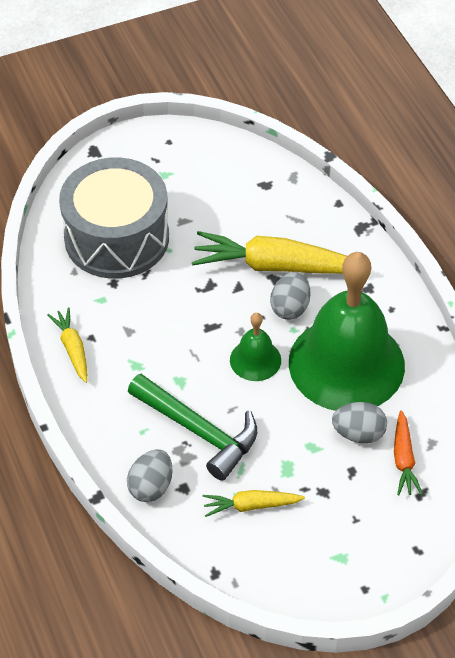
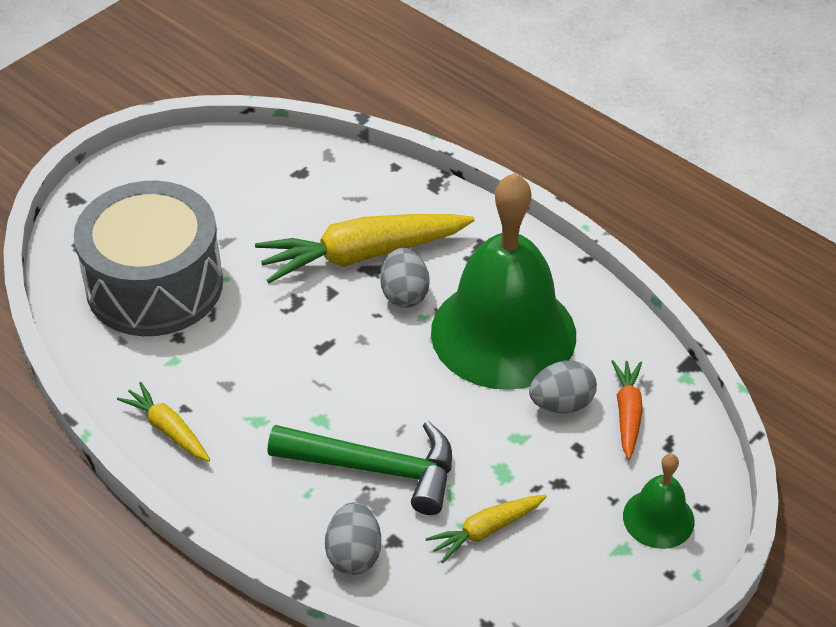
camera: 25 degrees left, 5 degrees down
(255, 360) = (397, 365): green bell -> green bell (658, 518)
(403, 459) = (627, 413): orange carrot -> orange carrot turned 150 degrees counterclockwise

